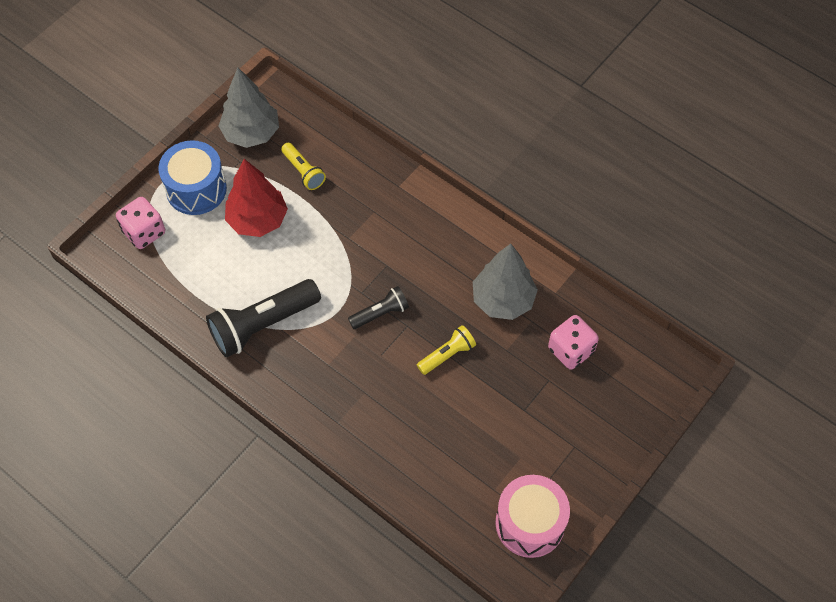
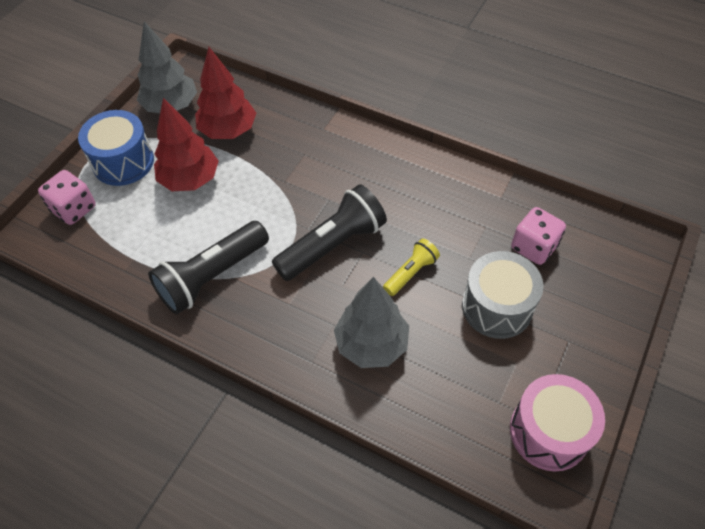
camera: 10 degrees left, 5 degrees down
(303, 171) = (228, 130): yellow flashlight -> red tree
(380, 313) = (332, 245): black flashlight -> black flashlight, size x1.86
(503, 300) = (452, 212): grey tree -> grey tree (371, 344)
(518, 403) = (497, 307): none -> grey drum

